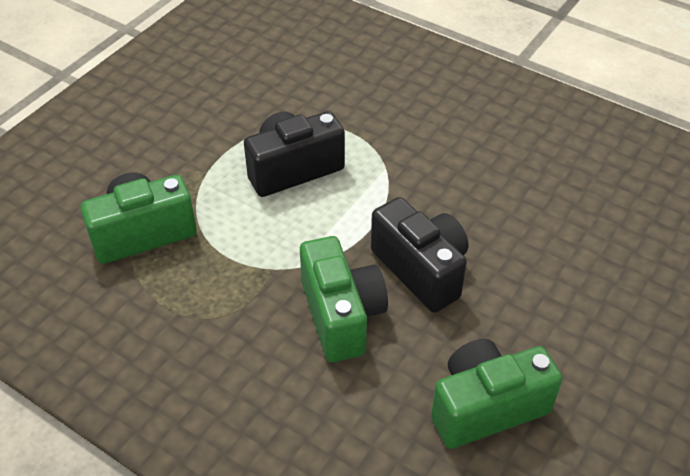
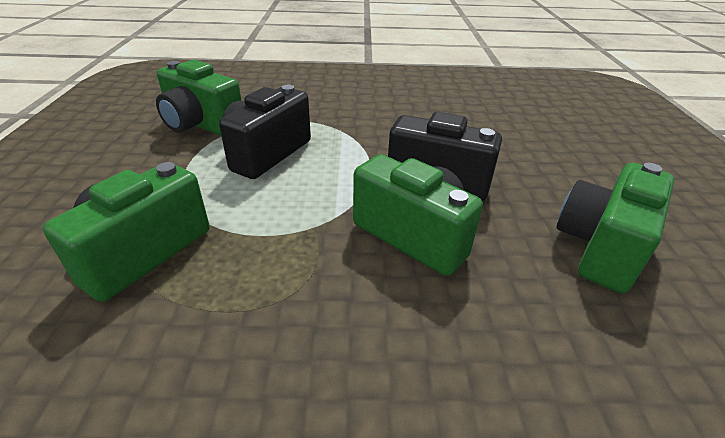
camera: 35 degrees left, 10 degrees down
(263, 105) = (201, 125): none -> green camera

